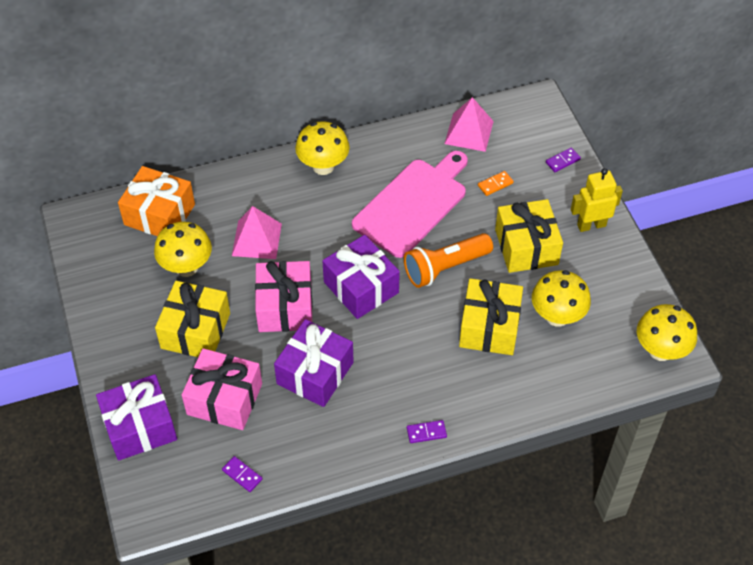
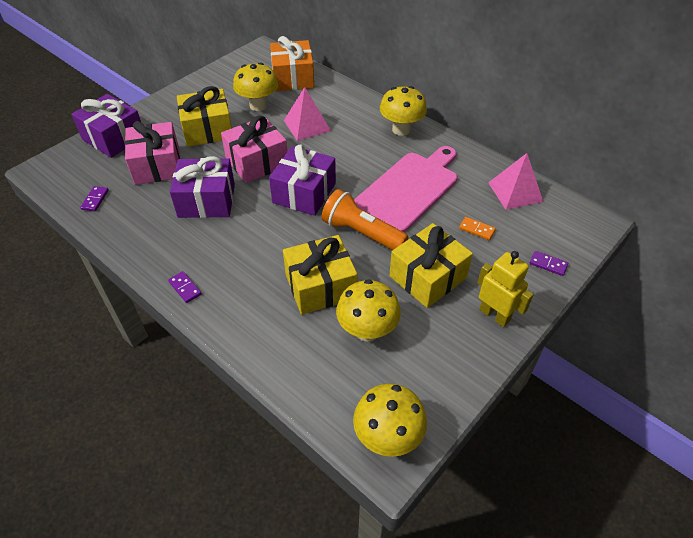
camera: 60 degrees right, 5 degrees down
(412, 204) = (409, 189): pink cutting board -> pink cutting board turned 60 degrees counterclockwise

